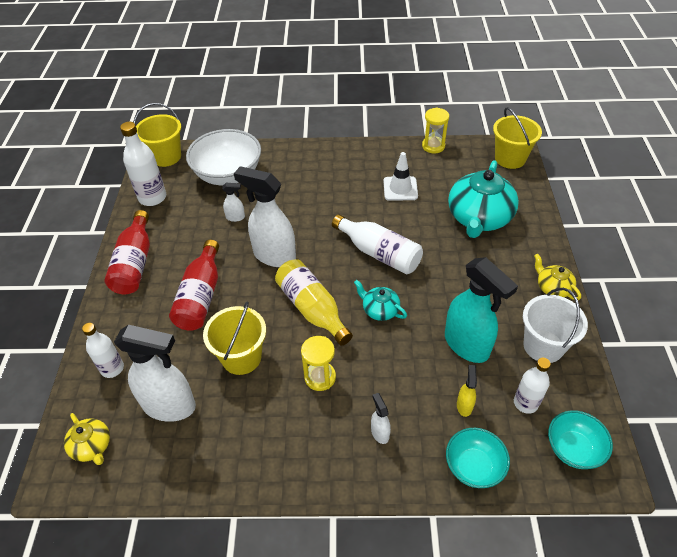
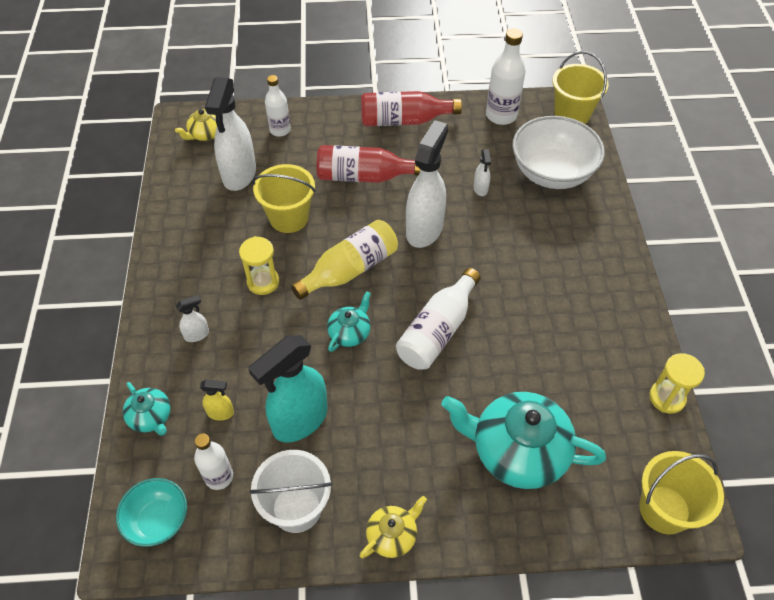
camera: 85 degrees right, 5 degrees up
(400, 189) = (561, 353): white traffic cone -> none
(473, 466) = (151, 417): turquoise bowl -> turquoise teapot

